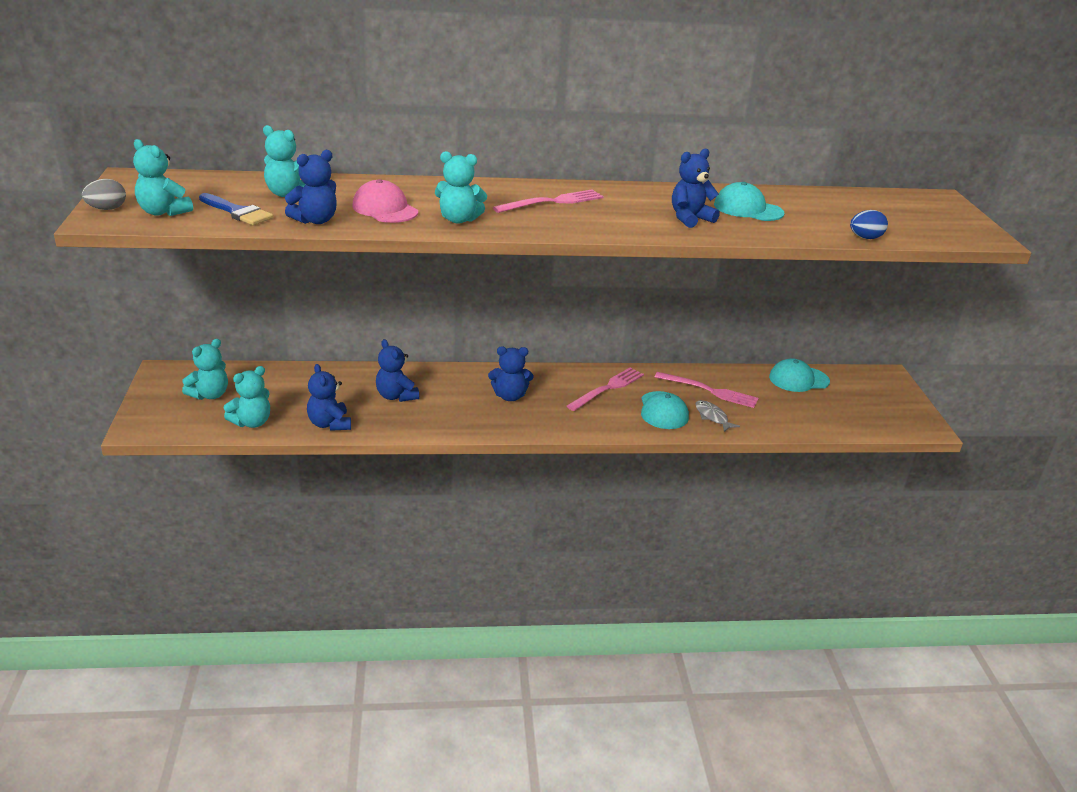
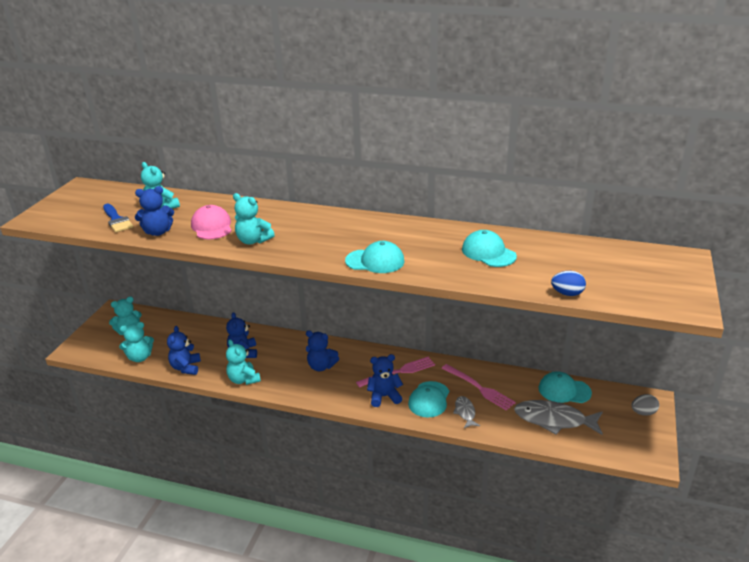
camera: 25 degrees right, 0 degrees up
(107, 209) = (44, 210): grey egg -> grey egg (643, 412)
(163, 212) = (74, 216): turquoise teddy bear -> turquoise teddy bear (243, 379)
(553, 202) = (337, 231): pink fork -> none
(632, 227) = (375, 261): none -> turquoise cap
(690, 219) = (430, 257): blue teddy bear -> blue teddy bear (384, 396)
(809, 409) = (554, 420): none -> grey fish

